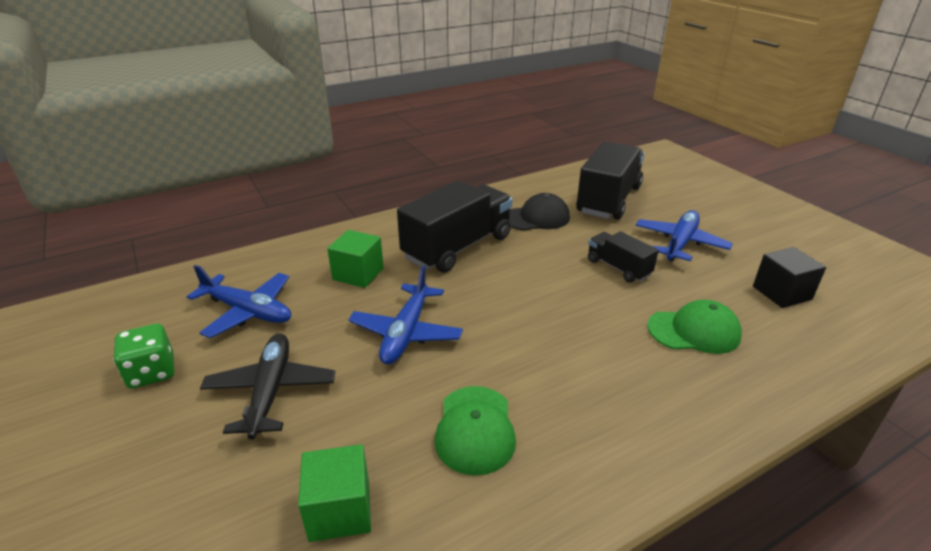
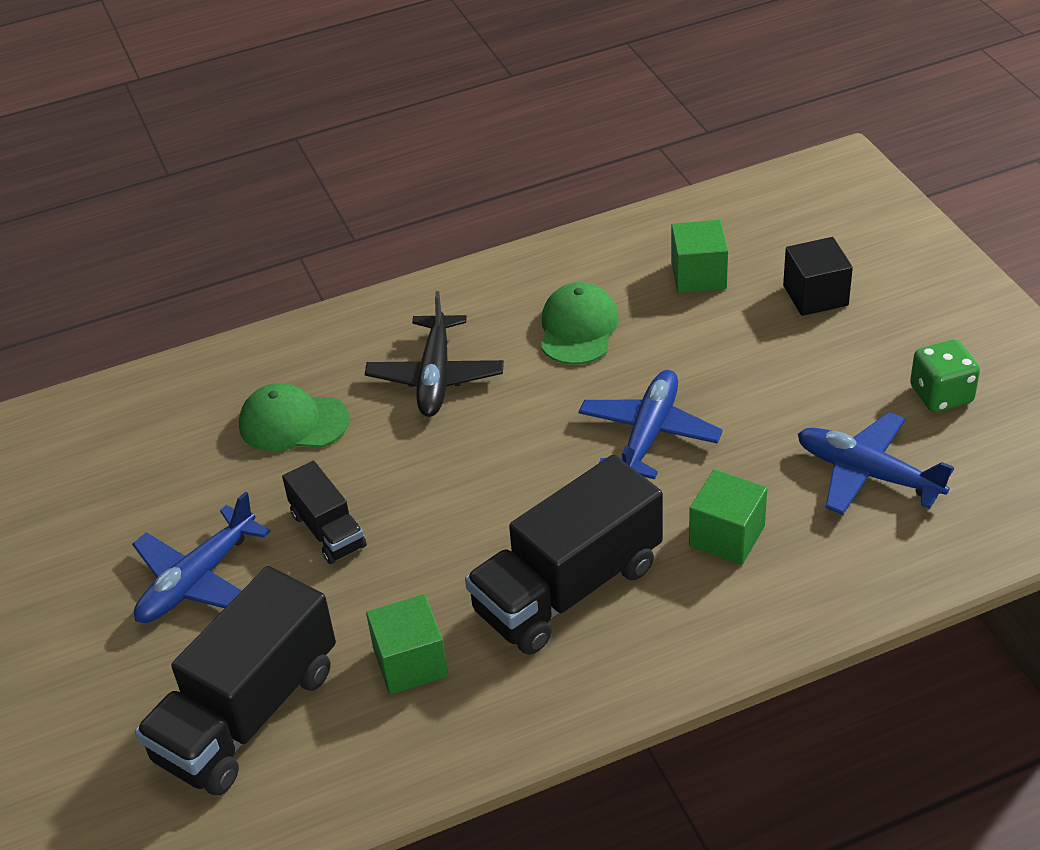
camera: 170 degrees left, 10 degrees up
(271, 391) = (794, 370): black plane -> black plane (435, 377)
(536, 218) = (410, 663): black cap -> green cube
(782, 293) = (132, 474): black cube -> black cube (815, 295)

